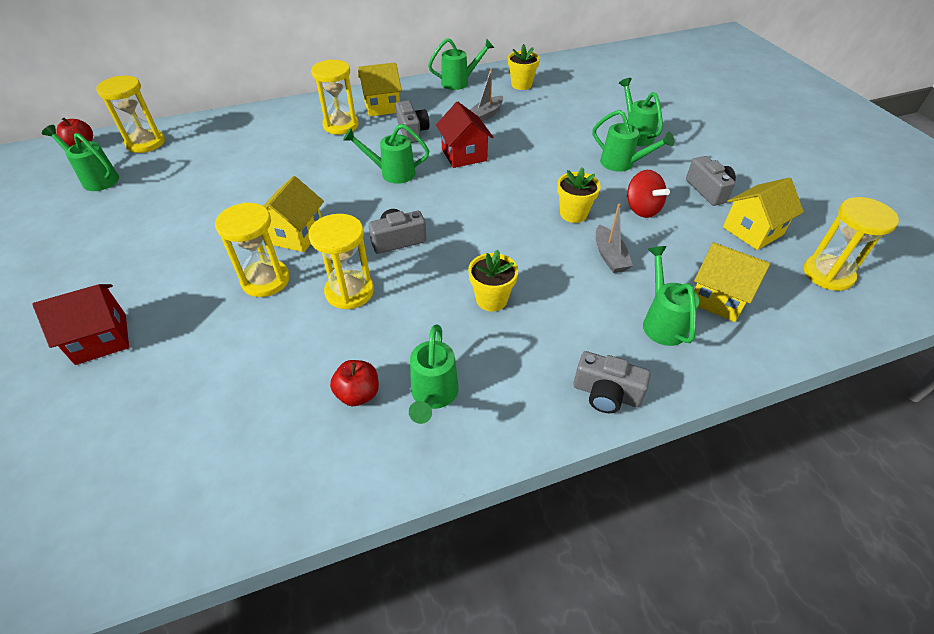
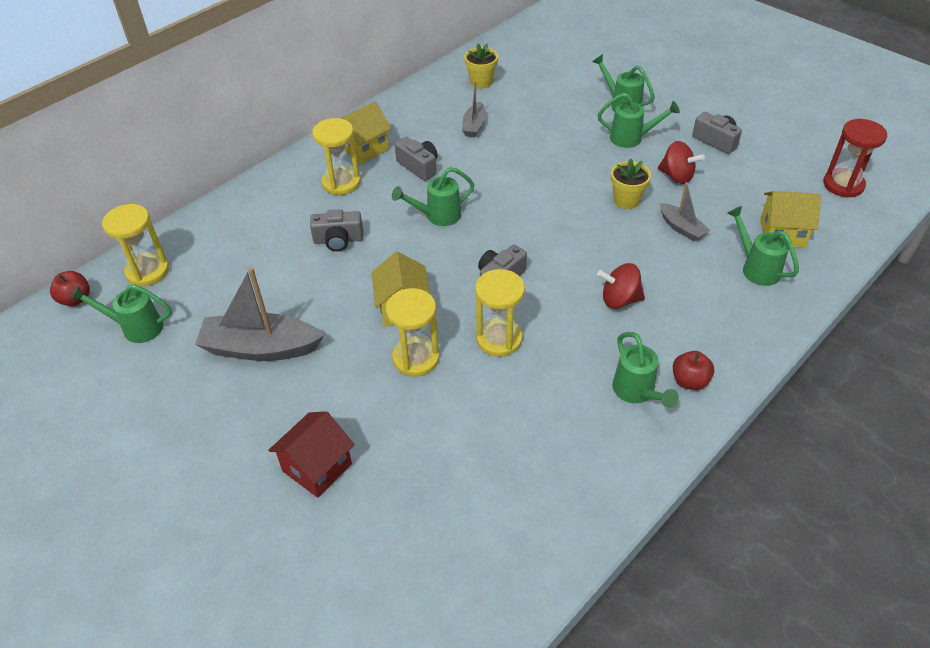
camera: 25 degrees left, 0 degrees up
(160, 225) = (261, 348): none -> grey boat
(358, 394) = (580, 415): red apple -> red apple (689, 381)
(459, 82) = (418, 97): green watering can -> none
(464, 155) = (488, 175): red house -> none
(491, 299) = (619, 300): yellow flower pot -> red spinning top
(606, 393) = (756, 338): grey camera -> grey camera (338, 240)
(752, 231) = (771, 167): yellow house -> none
(828, 274) = (843, 185): yellow hourglass -> red hourglass

